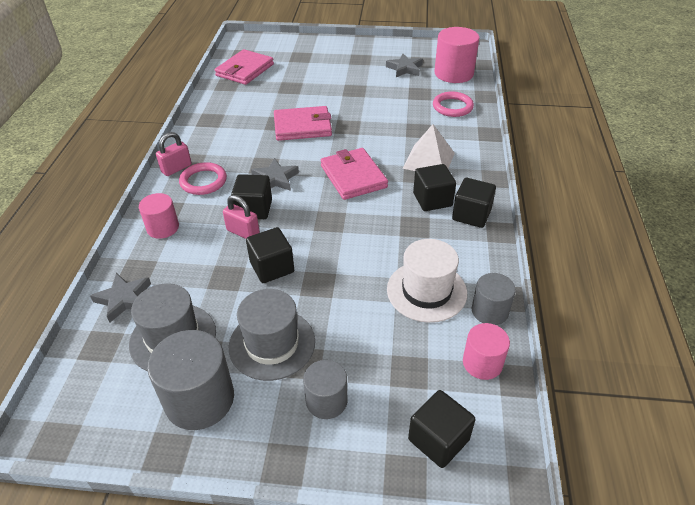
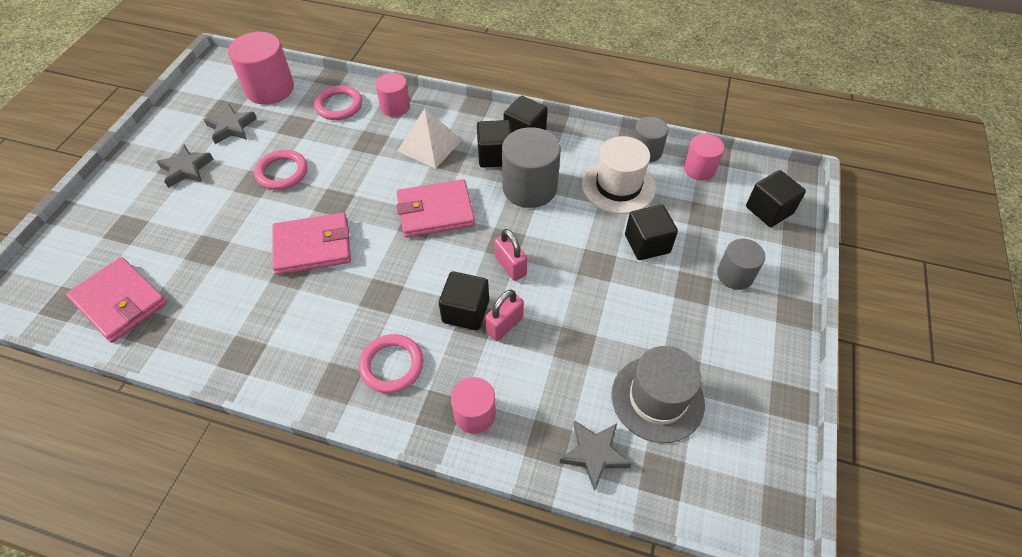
camera: 80 degrees left, 10 degrees up
(176, 168) = (350, 399): pink padlock -> pink padlock (510, 266)
(199, 399) = (734, 374): grey cylinder -> grey cylinder (529, 188)
(272, 267) = (567, 301): black cube -> black cube (647, 244)
(272, 344) = (671, 310): grey hat -> none
(275, 179) = (414, 285): grey star -> grey star (186, 169)
(302, 126) = (313, 246): pink wallet -> pink wallet turned 75 degrees clockwise
(369, 98) = (282, 172): none -> pink ring
(466, 134) = (395, 107): none -> pink cylinder

